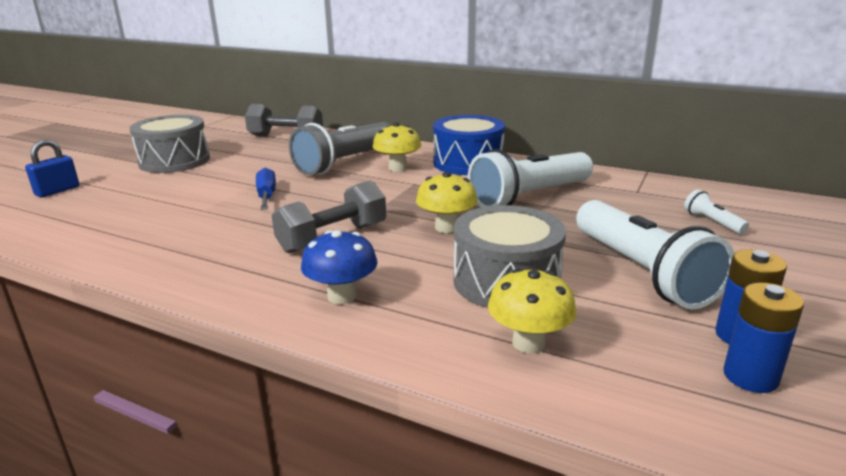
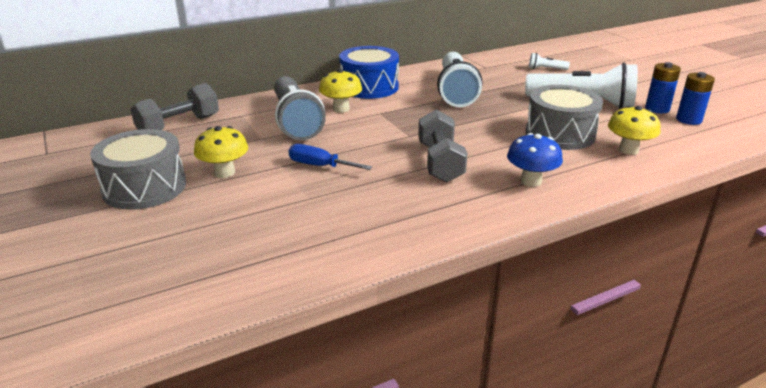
camera: 55 degrees left, 5 degrees up
(57, 191) = (119, 266): blue padlock -> none
(446, 227) = (470, 126): yellow mushroom -> yellow mushroom (224, 172)

